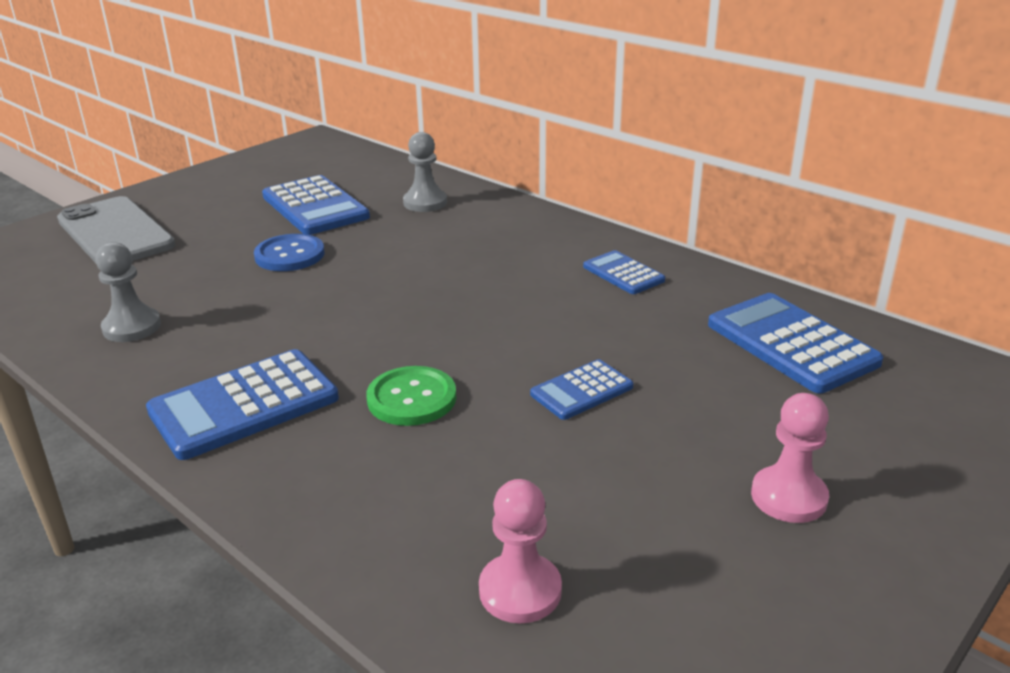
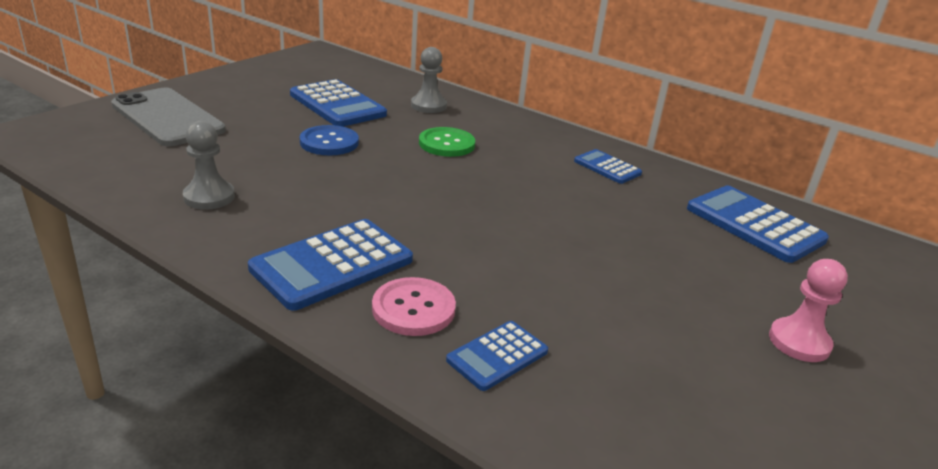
camera: 10 degrees left, 0 degrees up
(320, 457) = (413, 309): none -> pink button
(412, 398) = (474, 261): green button -> green button (446, 144)
(520, 590) = (621, 419): pink pawn -> none
(582, 391) = (609, 257): blue calculator -> blue calculator (497, 356)

